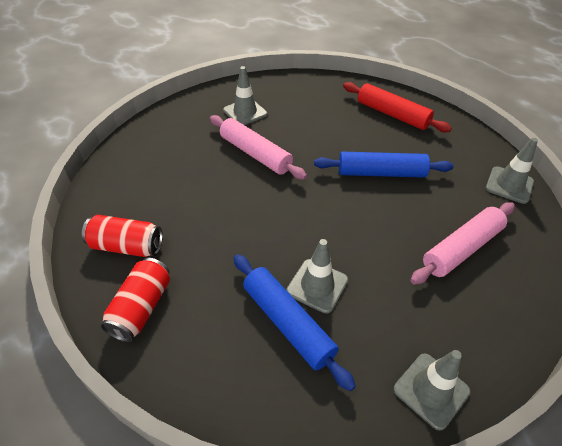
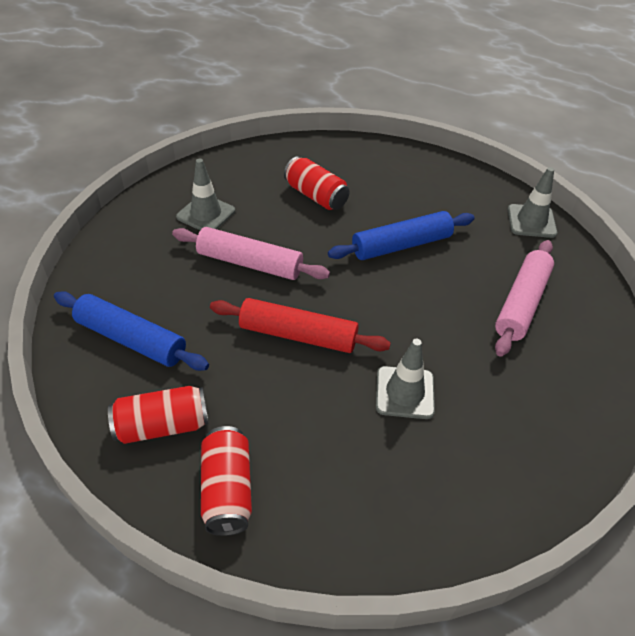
camera: 25 degrees left, 0 degrees up
(287, 323) = (397, 444): blue rolling pin -> blue rolling pin (131, 339)
(333, 119) = (316, 196): none -> red can
(392, 114) = (376, 172): red rolling pin -> red rolling pin (298, 335)
(431, 390) = (566, 455): grey traffic cone -> none

